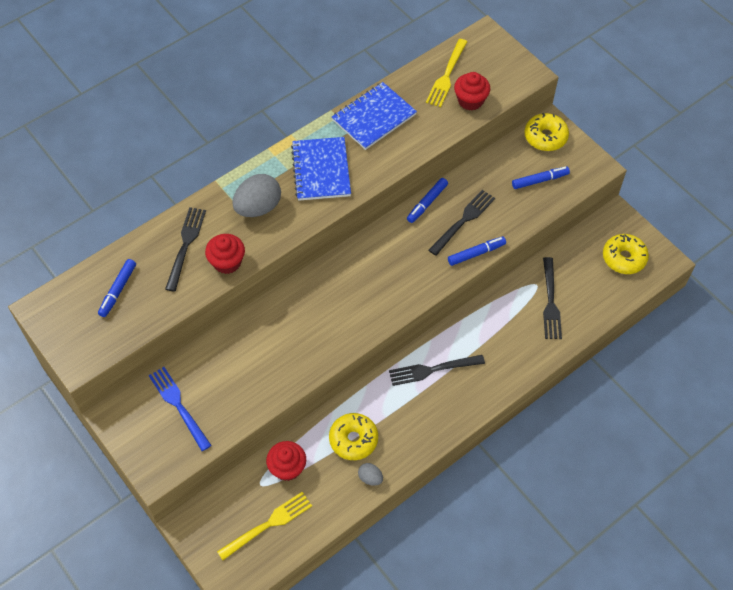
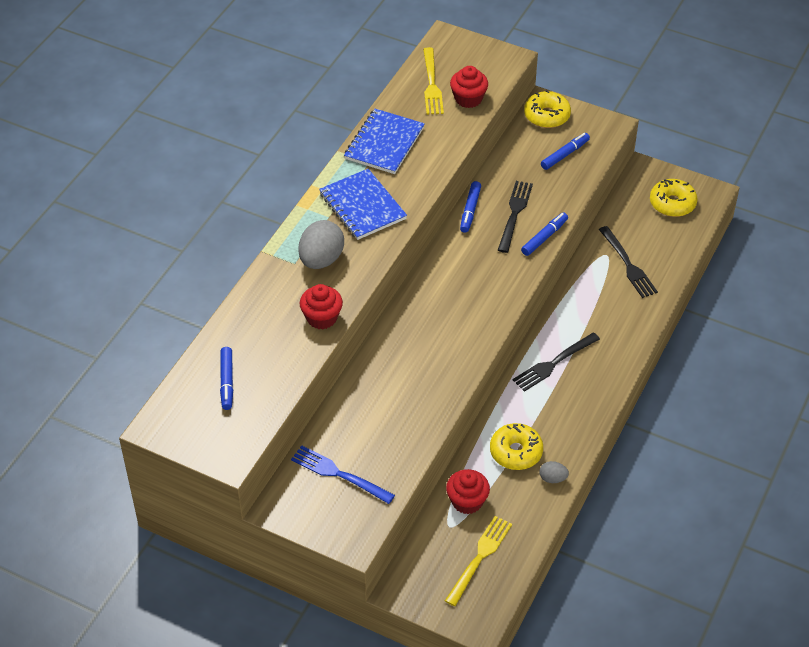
camera: 25 degrees left, 10 degrees down
(185, 245) = (270, 318): black fork -> none

